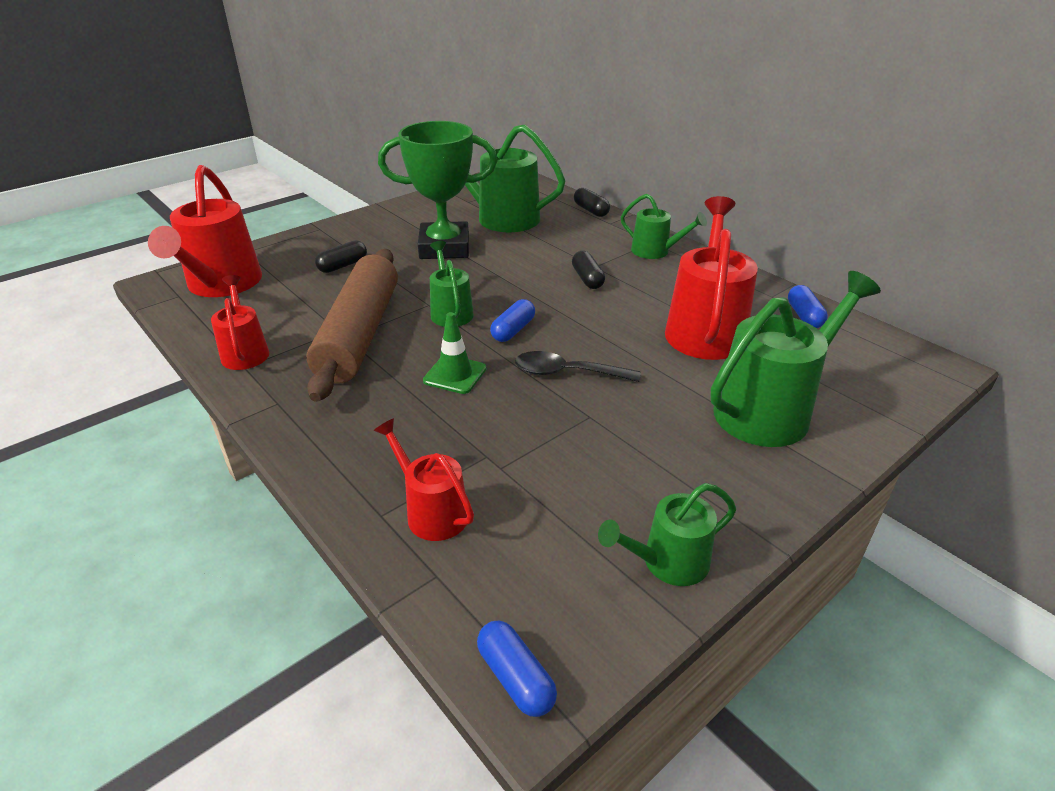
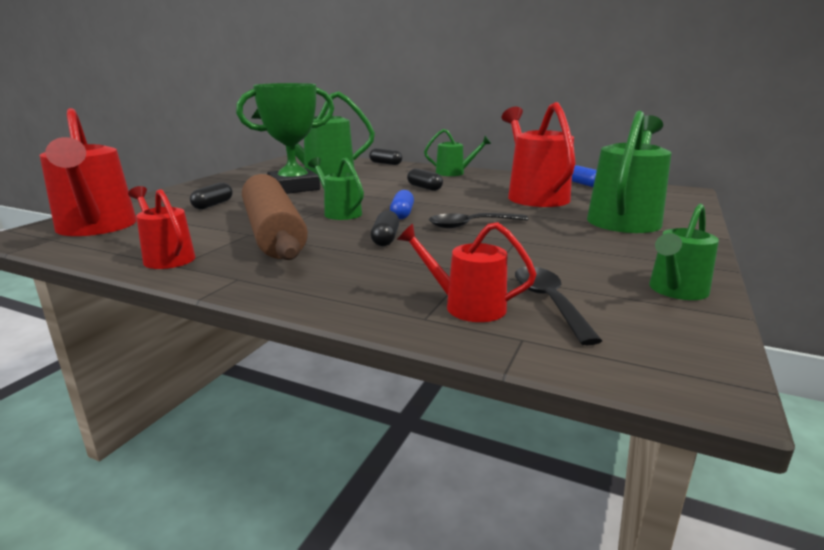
camera: 25 degrees left, 15 degrees down
(455, 375) = (385, 239): green traffic cone -> black capsule
(513, 533) = (549, 302): none -> black spoon
(515, 678) = (673, 376): blue capsule -> none

